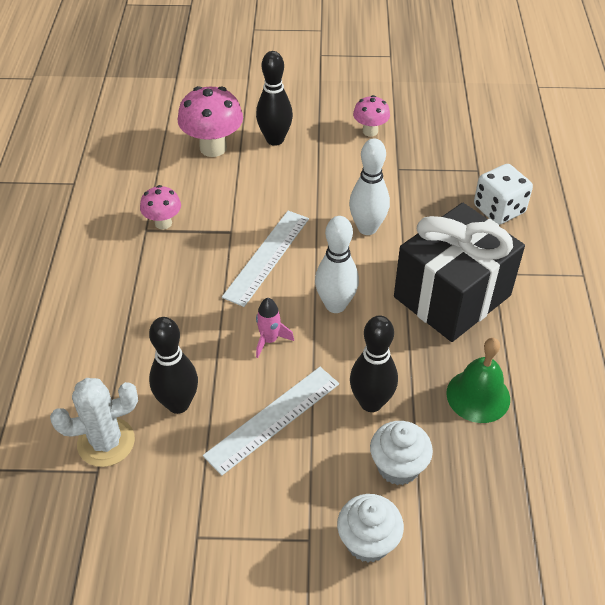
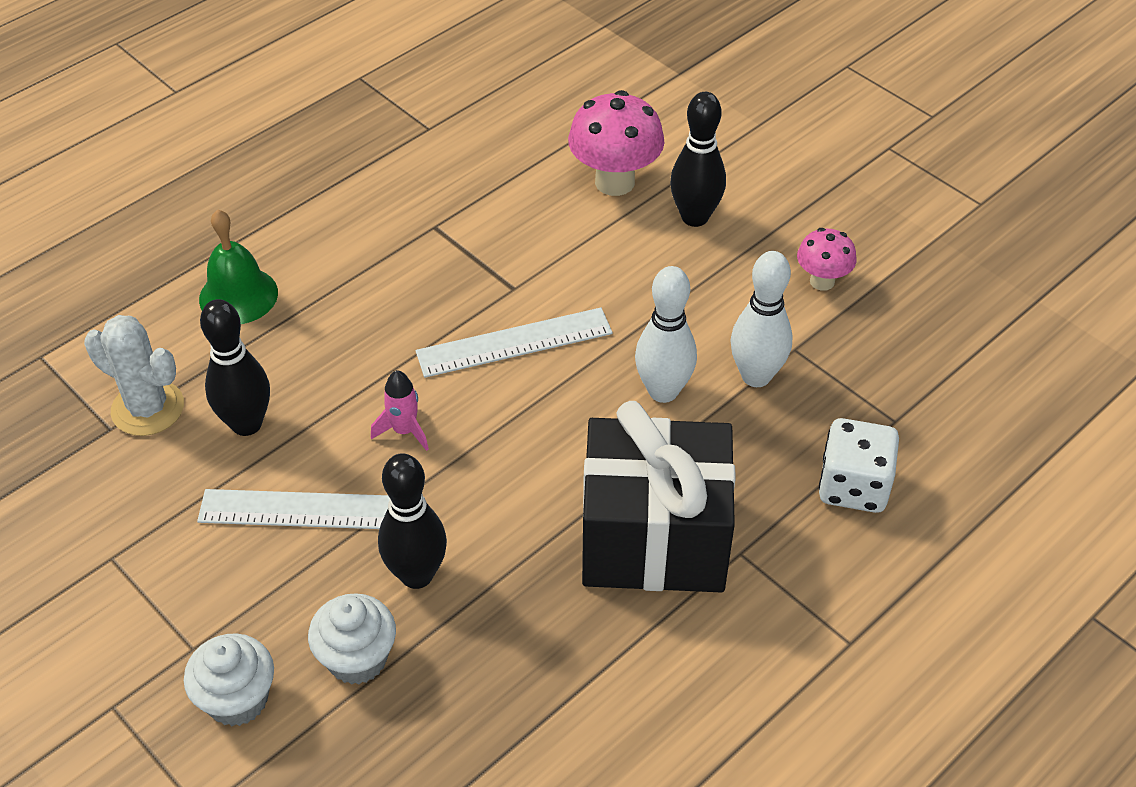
camera: 45 degrees right, 0 degrees up
(163, 223) = (459, 231): pink mushroom -> none
(335, 305) = (516, 447): white bowling pin -> white bowling pin (756, 376)
(478, 396) = (533, 664): green bell -> green bell (238, 295)

